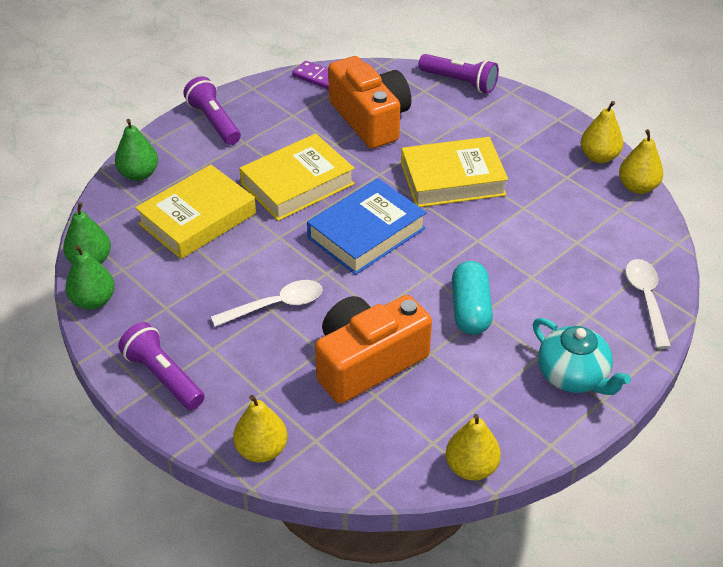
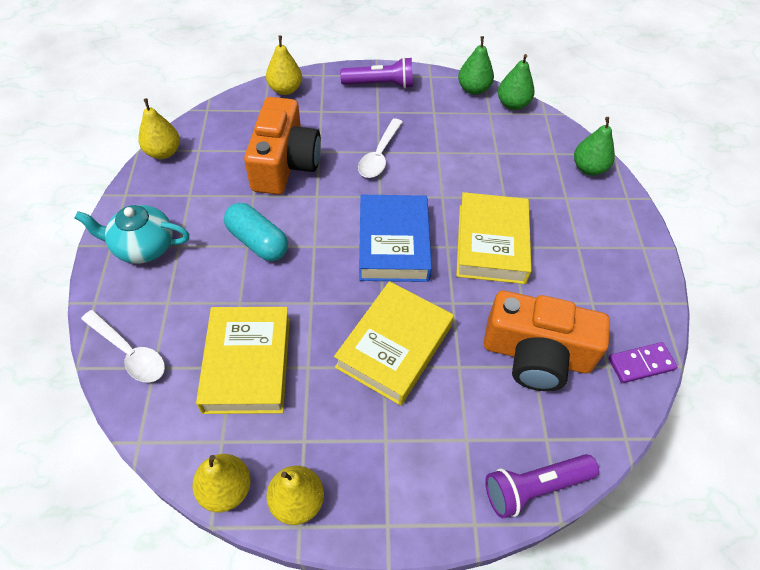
camera: 130 degrees right, 10 degrees up
(197, 219) = (505, 169): yellow book -> yellow book (247, 364)
(214, 122) = (625, 246): purple flashlight -> none

